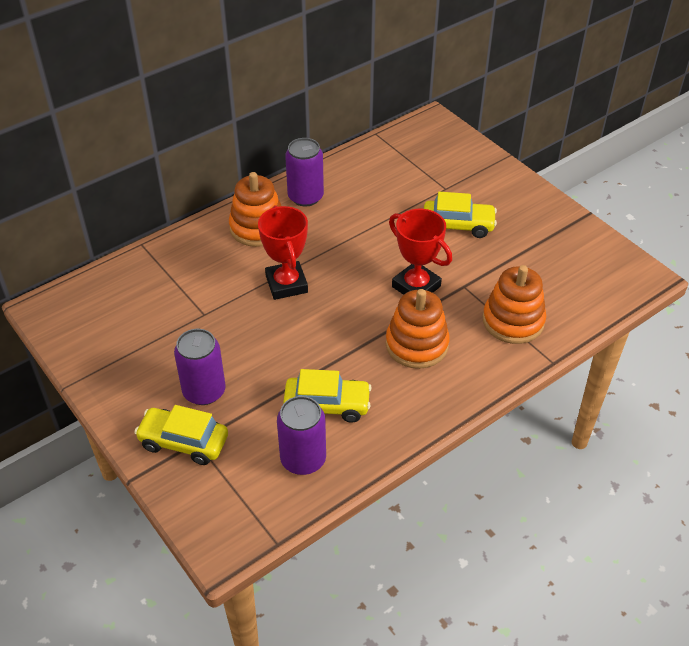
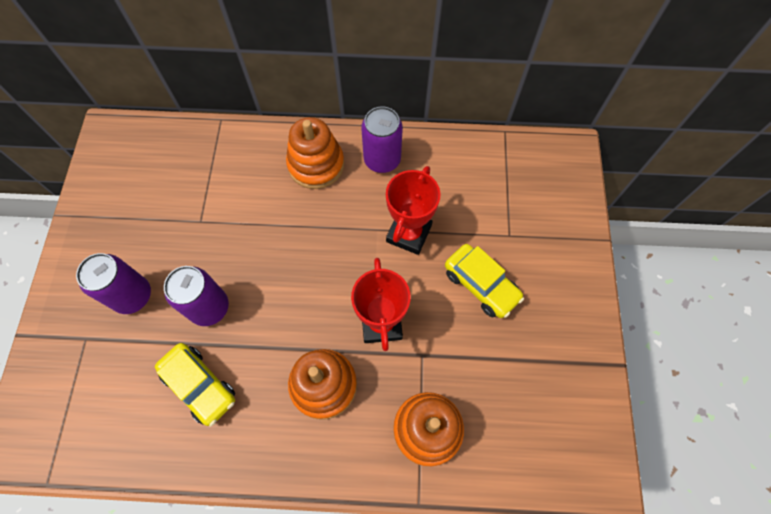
camera: 40 degrees right, 20 degrees up
(183, 442) = (77, 331): yellow car -> none
(286, 284) = (284, 239): red trophy -> red trophy (409, 234)
(303, 459) = (135, 422): purple can -> purple can (209, 307)

